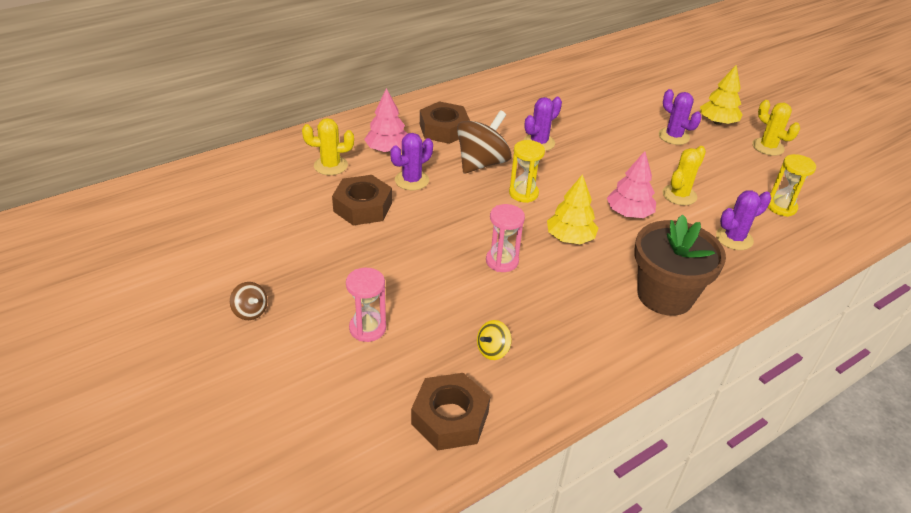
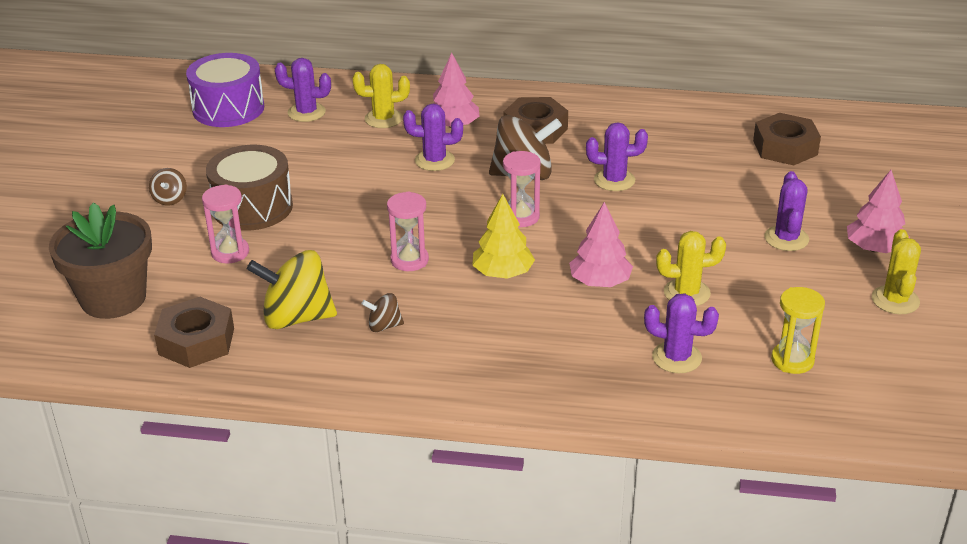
camera: 45 degrees right, 5 degrees down
(191, 211) = (228, 108): none -> purple drum
(263, 186) = (306, 112): none -> purple cactus
(330, 165) = (383, 119): yellow cactus -> yellow cactus turned 45 degrees counterclockwise
(331, 282) = (252, 207): none -> brown drum
(362, 207) = (360, 163): brown nut -> brown nut (785, 147)
(493, 350) = (296, 317): yellow spinning top -> yellow spinning top, size x2.08
(523, 193) = (521, 217): yellow hourglass -> pink hourglass
(557, 319) = (384, 326): none -> brown spinning top
(665, 295) = (513, 362): brown flower pot -> brown flower pot (113, 298)
(717, 122) = (874, 248): yellow tree -> pink tree

